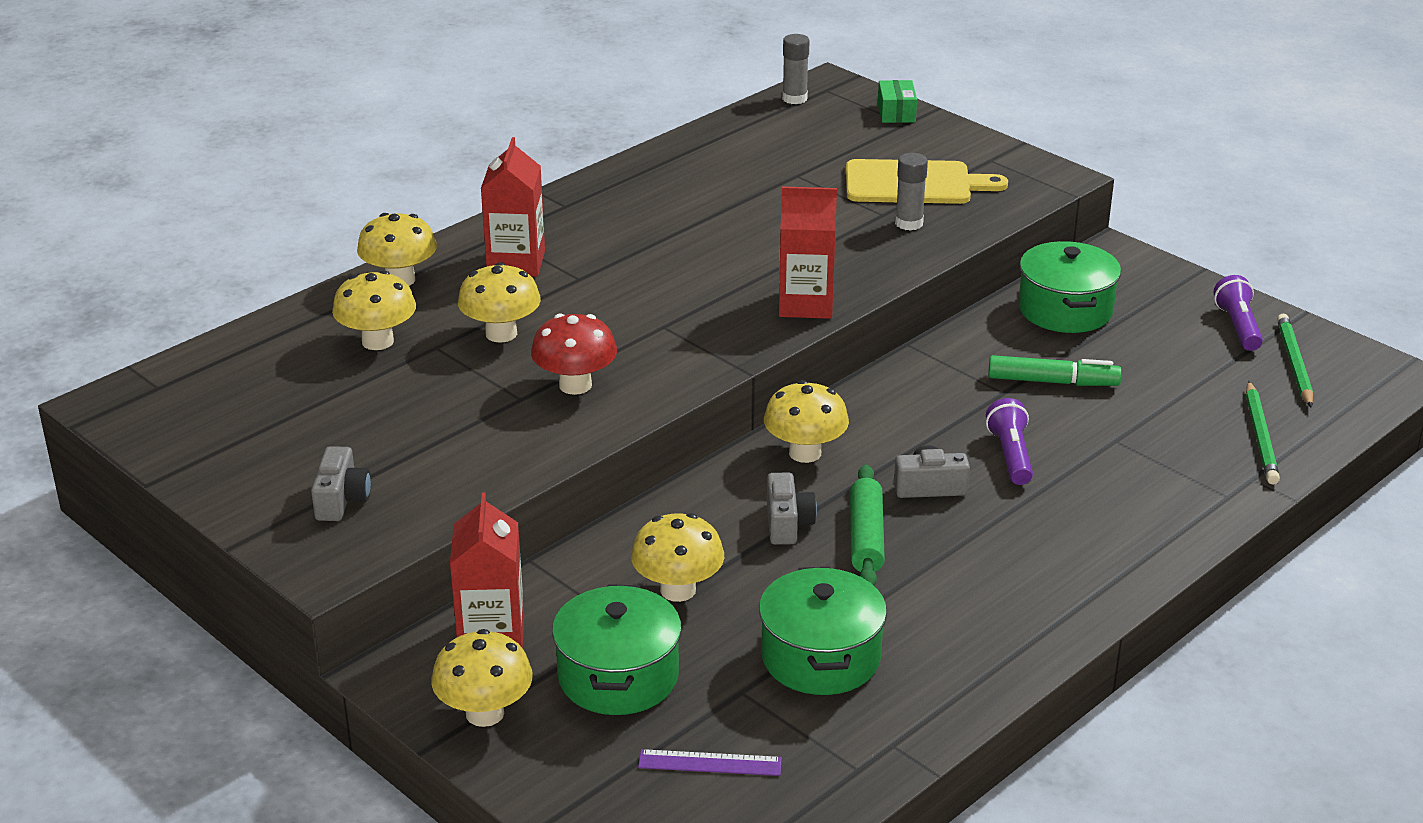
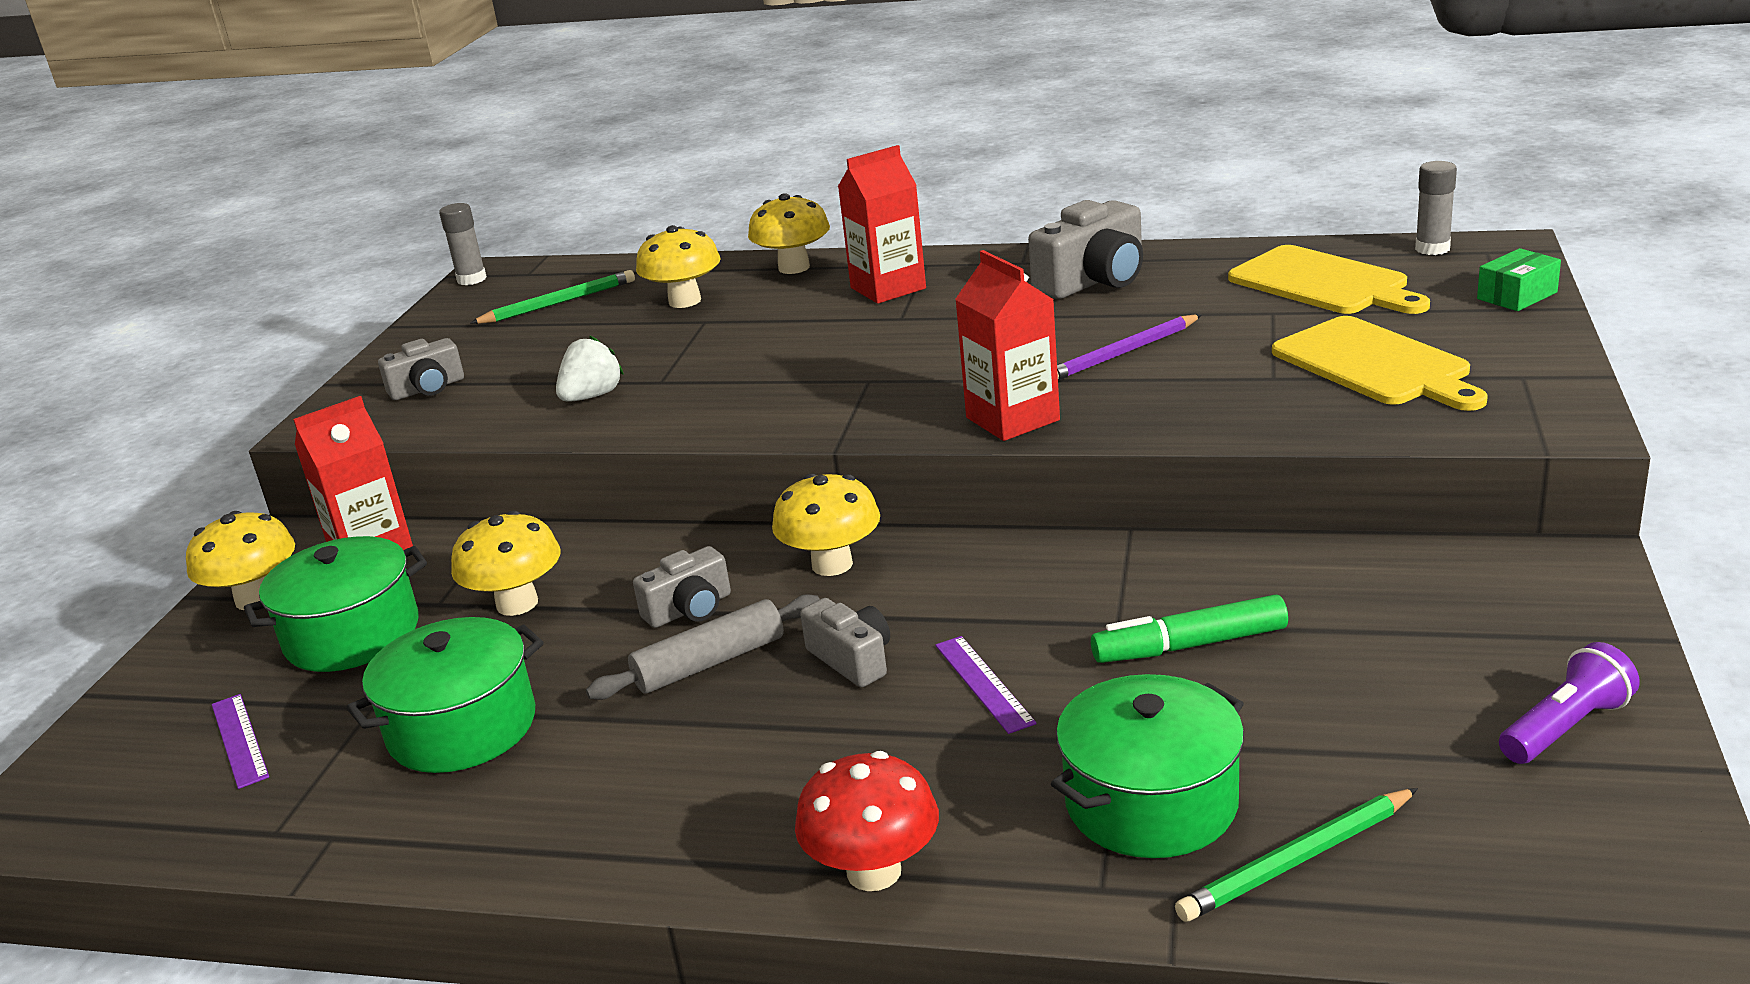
camera: 60 degrees right, 5 degrees down
(498, 433) = (592, 396): none -> white strawberry
(501, 334) = (759, 332): yellow mushroom -> none
(575, 385) = (710, 391): red mushroom -> red mushroom (874, 871)
(646, 199) = (1094, 280): none -> grey camera
(773, 237) = (1122, 353): none -> purple pencil
(784, 145) = (1323, 283): none -> yellow cutting board
(866, 537) = (710, 663): green rolling pin -> grey rolling pin
(909, 223) = (1279, 397): grey glue stick -> grey glue stick (471, 279)
(1010, 455) = (983, 683): purple flashlight -> purple ruler
(1052, 382) = (1189, 645): green marker -> green marker turned 105 degrees clockwise
(1065, 310) = (1373, 587): green pot -> green pot (1151, 802)
(1294, 364) = (1549, 816): green pencil -> green pencil (558, 303)

